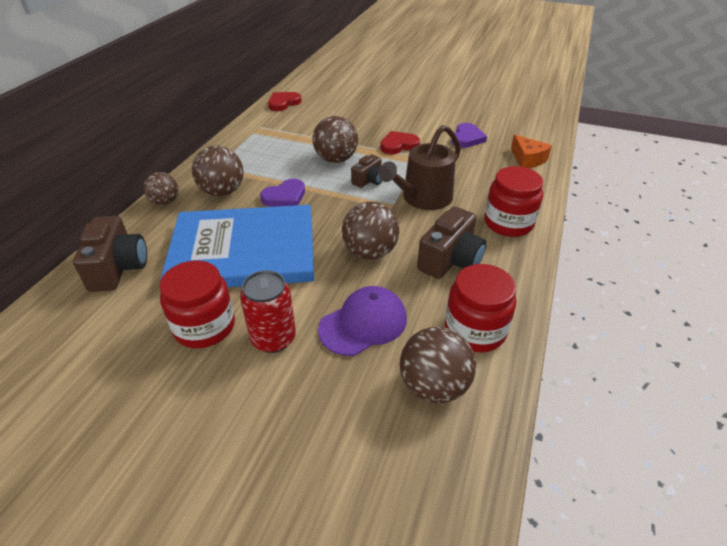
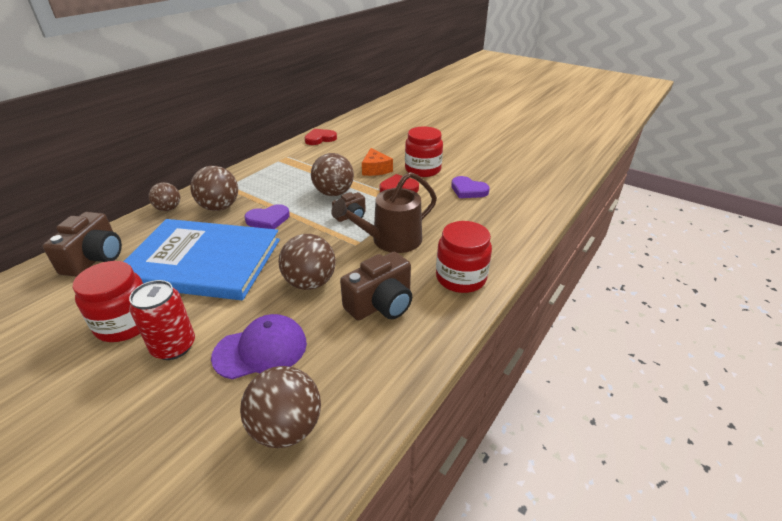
camera: 15 degrees right, 5 degrees down
(467, 138) = (468, 190): purple heart -> purple heart turned 90 degrees clockwise
(475, 330) = (362, 379): red jar -> red jar (423, 169)
(527, 159) = (517, 218): orange cheese -> orange cheese (375, 169)

